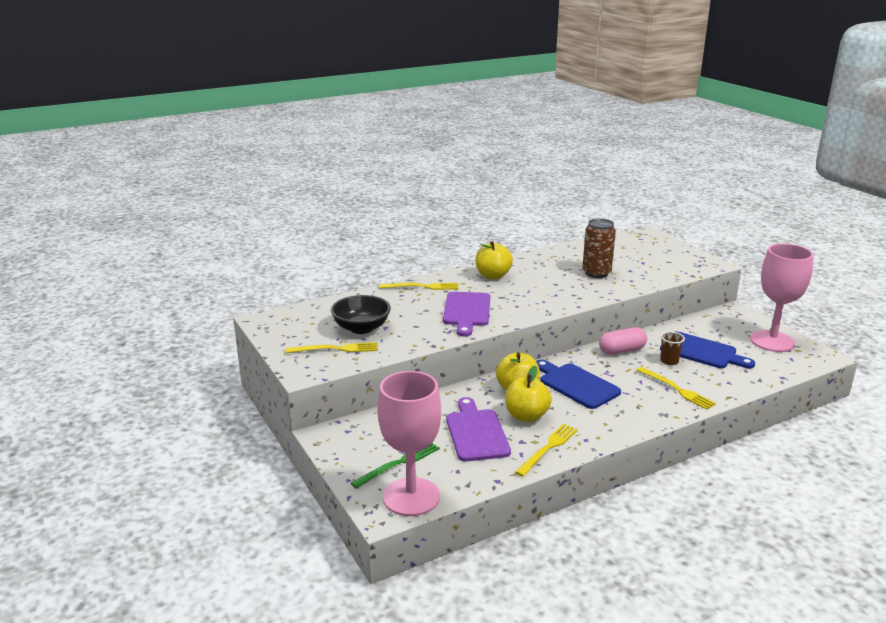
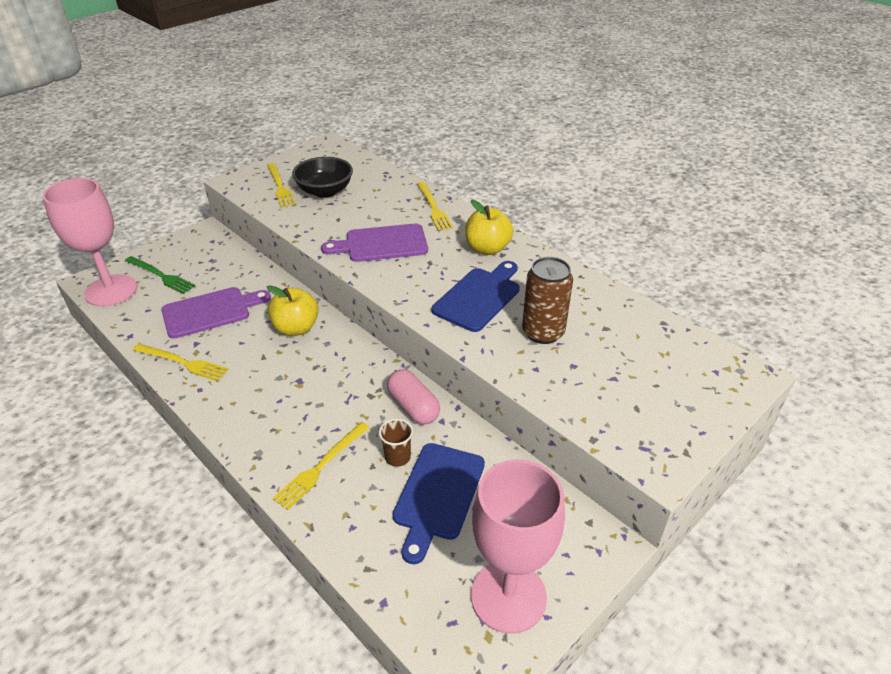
camera: 75 degrees right, 15 degrees up
(526, 416) = (244, 341): yellow apple -> none
(576, 384) = (316, 372): blue cutting board -> blue cutting board (479, 297)

